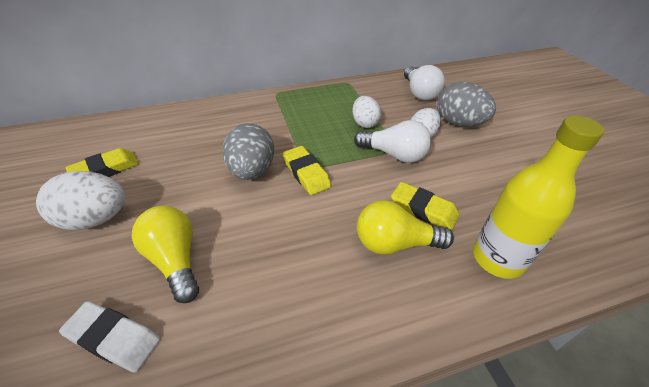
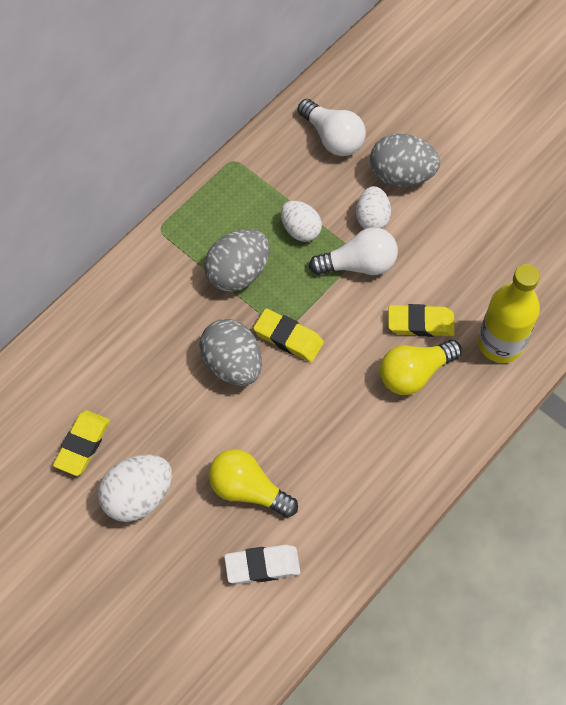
camera: 30 degrees left, 20 degrees up
(303, 127) = (238, 272): none -> grey egg

